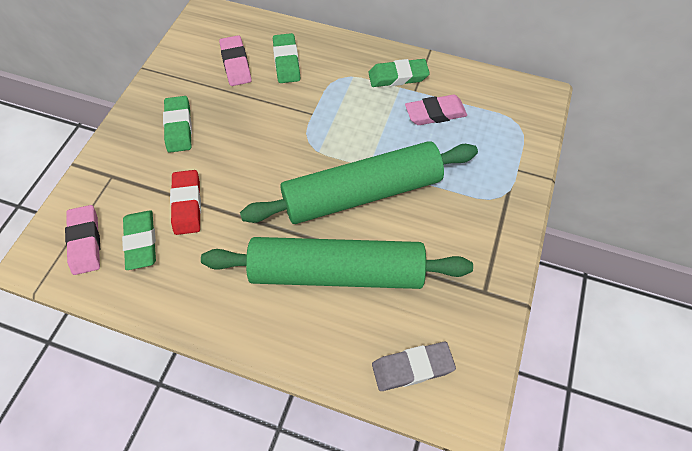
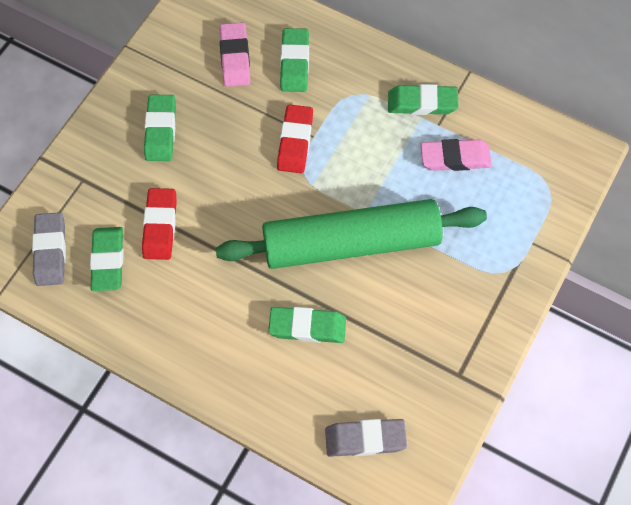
camera: 10 degrees right, 5 degrees up
(85, 242) = (50, 251): pink eraser -> grey eraser
(297, 119) = (295, 141): none -> red eraser
(336, 271) = (307, 327): green rolling pin -> green eraser

